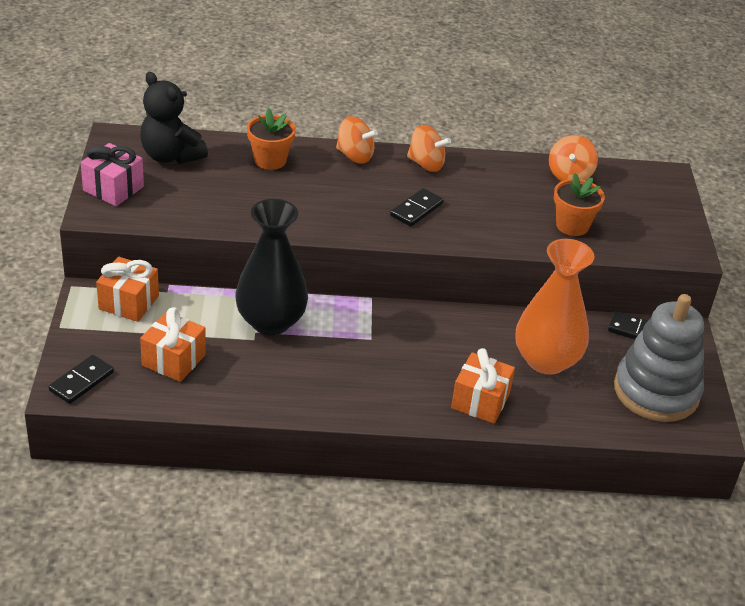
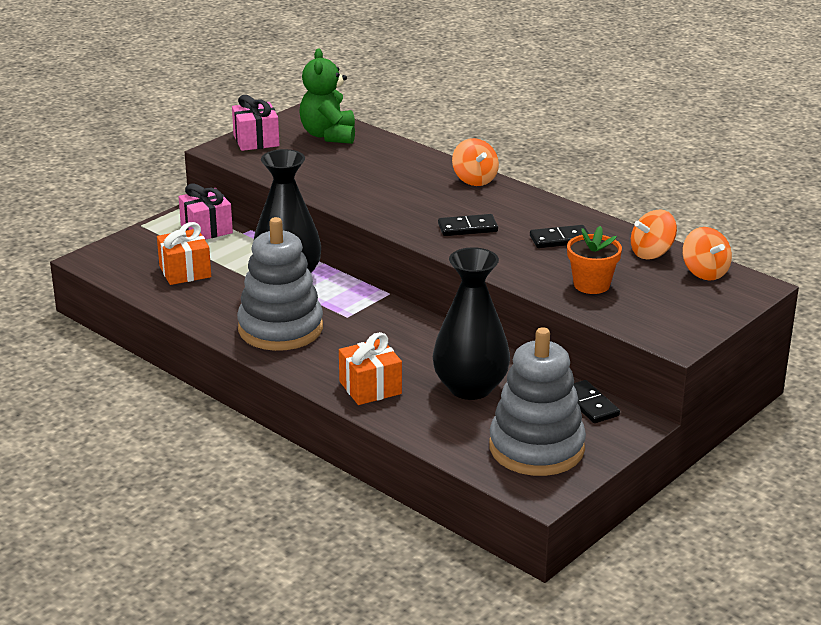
camera: 45 degrees right, 10 degrees down
(81, 381) = (108, 259): black domino -> black domino (560, 239)
(129, 302) = (206, 229): orange gift -> pink gift
(171, 156) = (328, 135): black teddy bear -> green teddy bear
(270, 160) = (400, 161): orange flower pot -> none
(336, 379) = (280, 329): none -> grey stacking toy
(426, 164) = (528, 204): orange spinning top -> orange spinning top (704, 272)
(546, 360) = (470, 388): orange vase -> black vase

